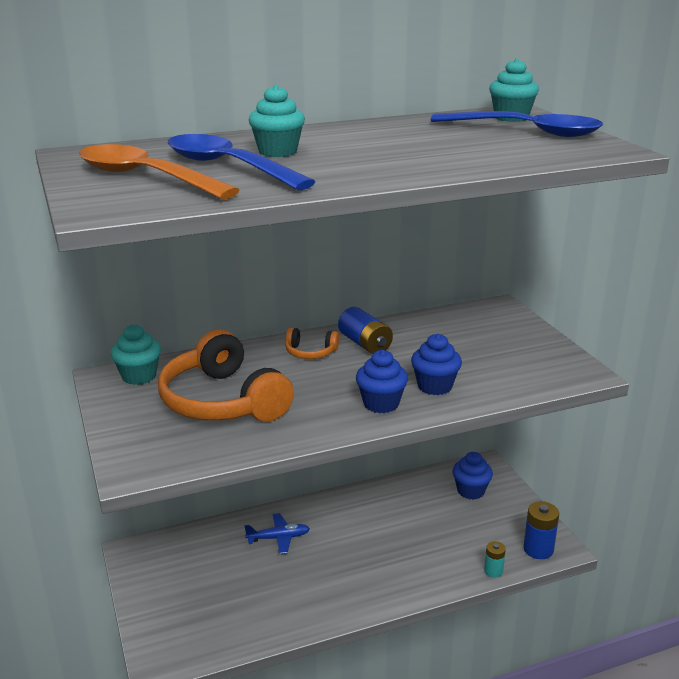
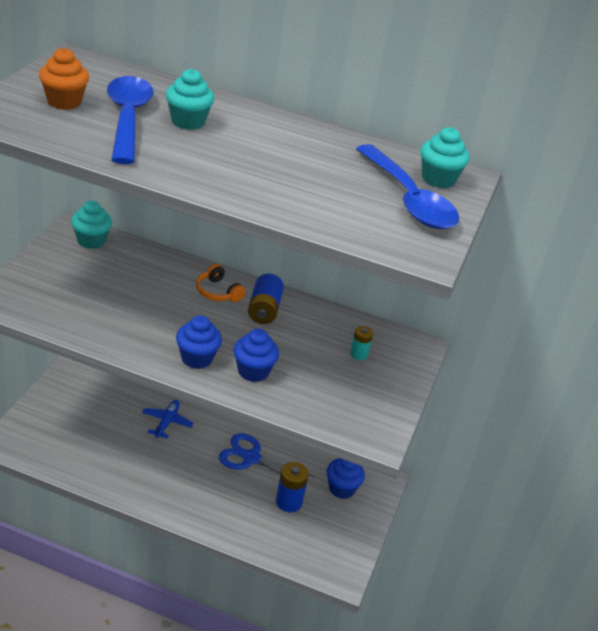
camera: 35 degrees right, 10 degrees up
(145, 178) = (64, 102): orange spoon -> orange cupcake
(223, 401) = (109, 290): orange headphones -> none
(279, 538) = (167, 422): blue plane -> blue plane turned 105 degrees counterclockwise
(380, 516) = (251, 458): none -> blue scissors
(493, 571) = (271, 552): turquoise battery -> turquoise battery (358, 354)
(538, 549) = (325, 564): blue battery -> blue battery (289, 502)

